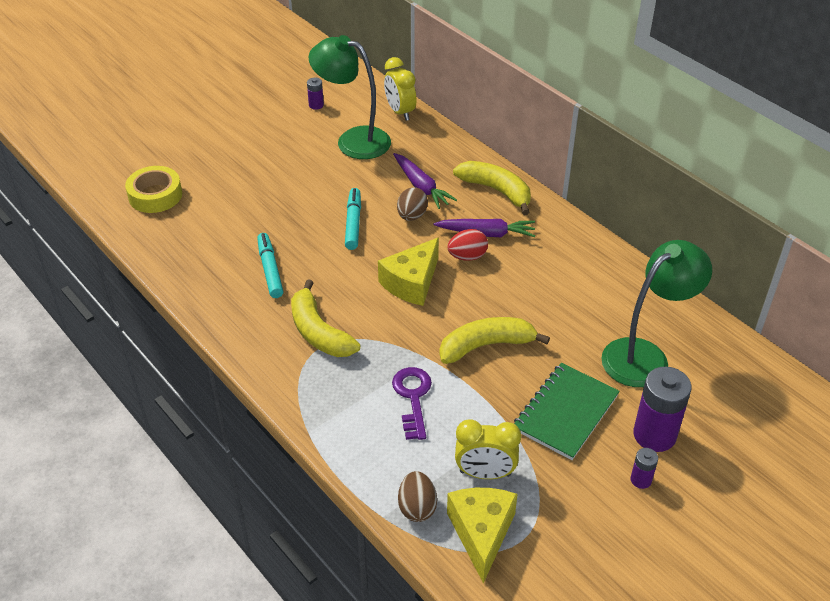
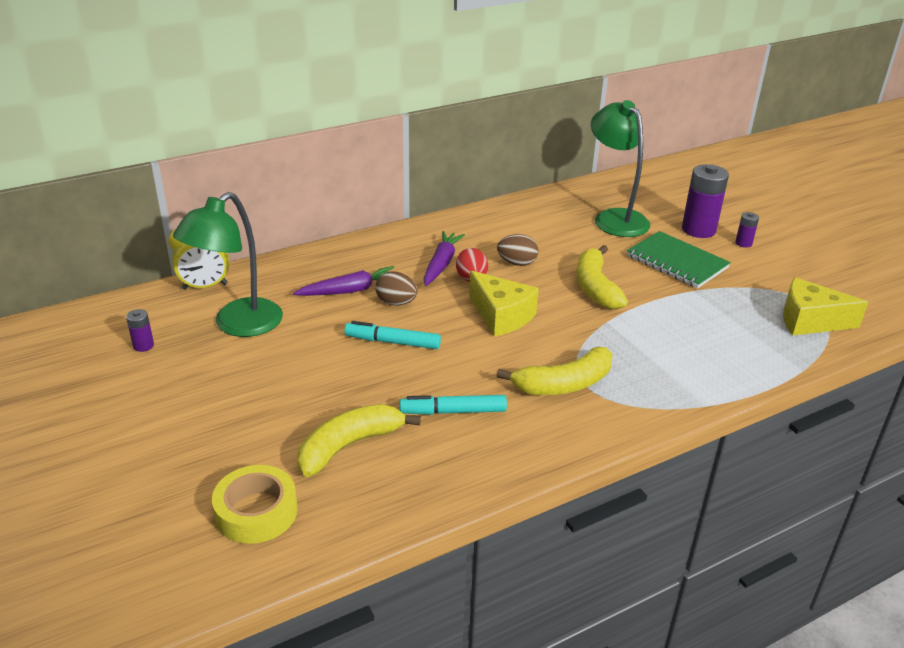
camera: 80 degrees left, 10 degrees down
(413, 397) = (659, 335): purple key -> none
(417, 507) = (789, 350): brown egg -> brown egg (517, 263)
(485, 473) = (746, 310): yellow clock -> none
(496, 191) = (378, 249): yellow banana -> yellow banana (349, 446)

